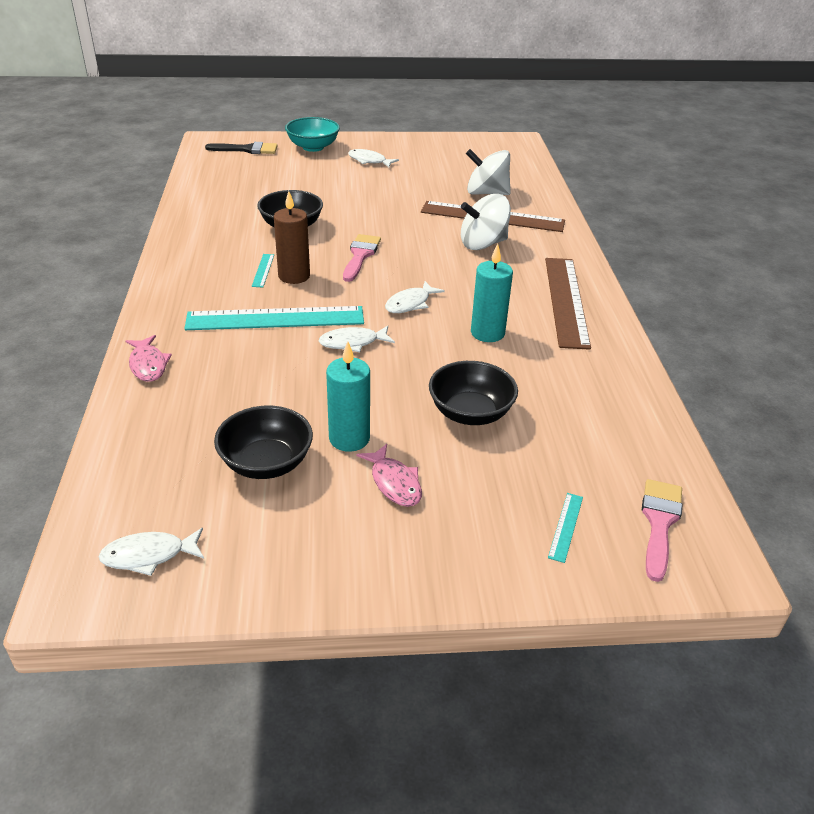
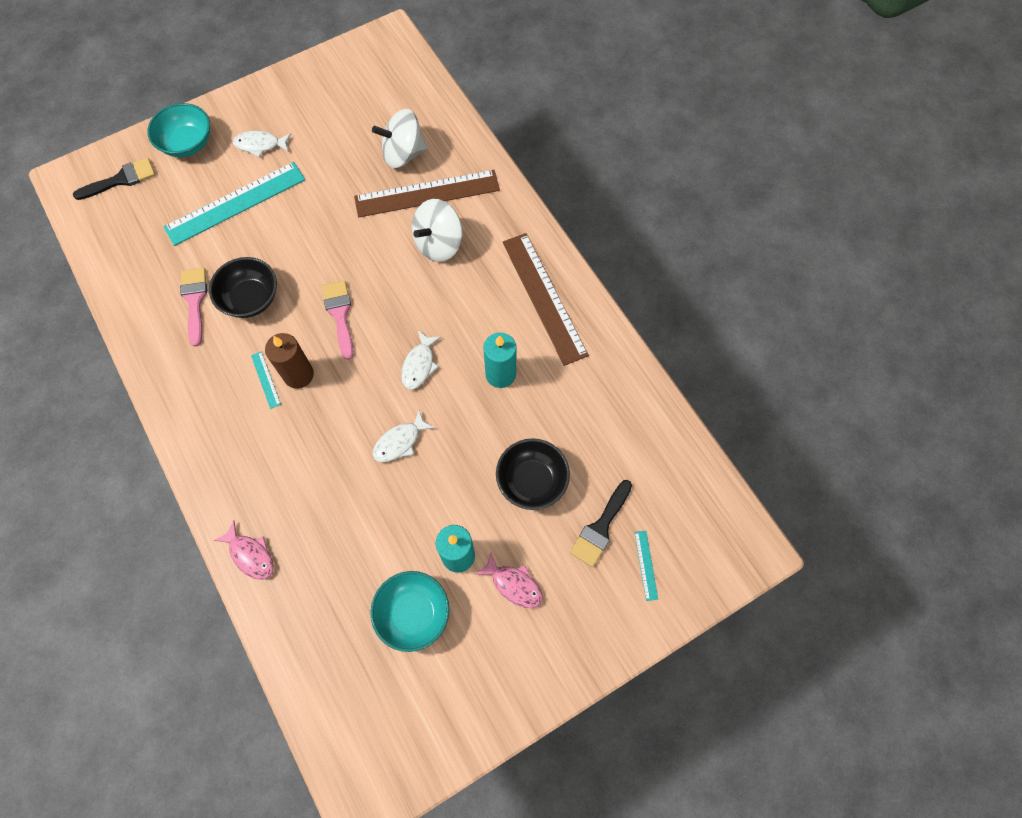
camera: 25 degrees left, 30 degrees up
(149, 555) = (387, 742): white fish -> none
(266, 463) = (413, 613): black bowl -> turquoise bowl
(275, 318) = (318, 442): turquoise ruler -> turquoise ruler (235, 203)
(527, 475) = (600, 527): none -> black brush
(659, 522) = (703, 528): pink brush -> pink brush (195, 301)

